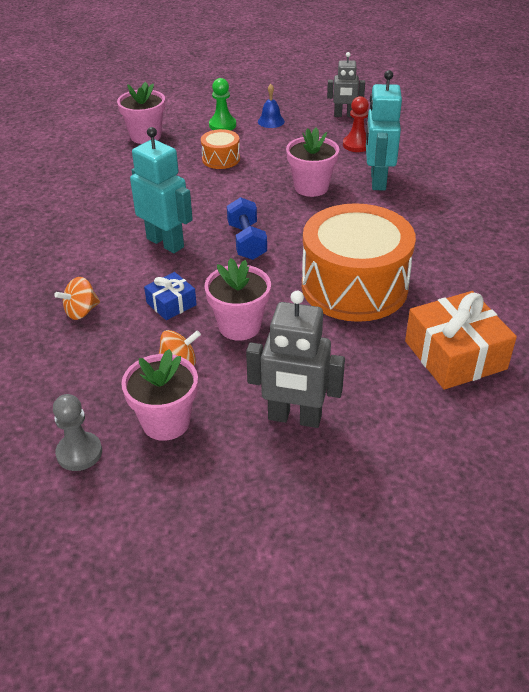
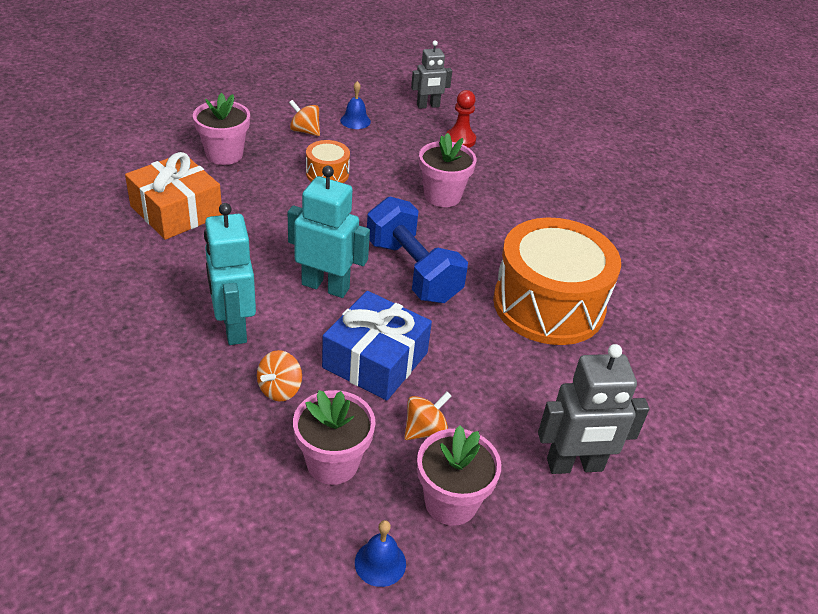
camera: 25 degrees left, 0 degrees up
(79, 453) = (380, 563): grey pawn -> blue bell
(171, 304) = (375, 360): blue gift -> blue gift, size x1.89
(222, 125) = (305, 131): green pawn -> orange spinning top
(239, 326) = (462, 372): pink flower pot -> pink flower pot (332, 463)
(247, 241) = (412, 271): blue dumbbell -> blue dumbbell, size x1.55
(377, 181) = (504, 179): turquoise robot -> turquoise robot (233, 327)
(455, 355) = (680, 362): orange gift -> orange gift (176, 211)

